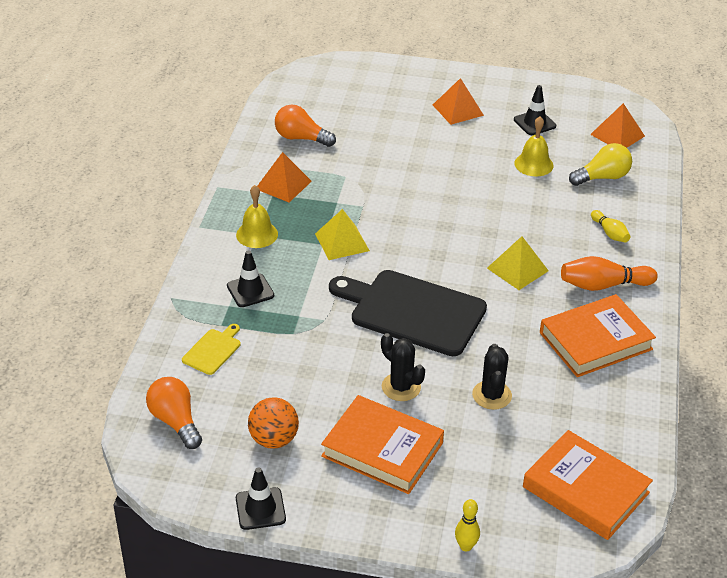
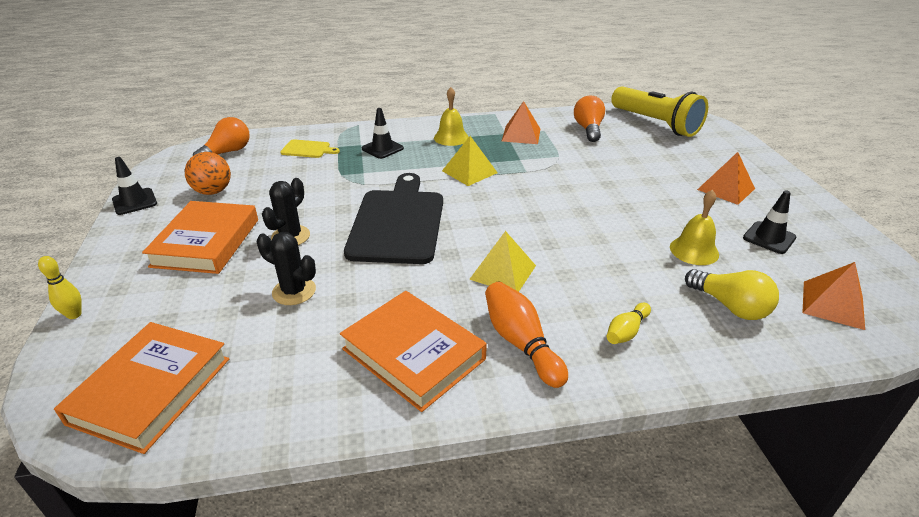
camera: 70 degrees right, 5 degrees down
(318, 94) = (656, 124): none -> yellow flashlight
(492, 395) = (294, 291): black cactus -> black cactus turned 45 degrees clockwise

